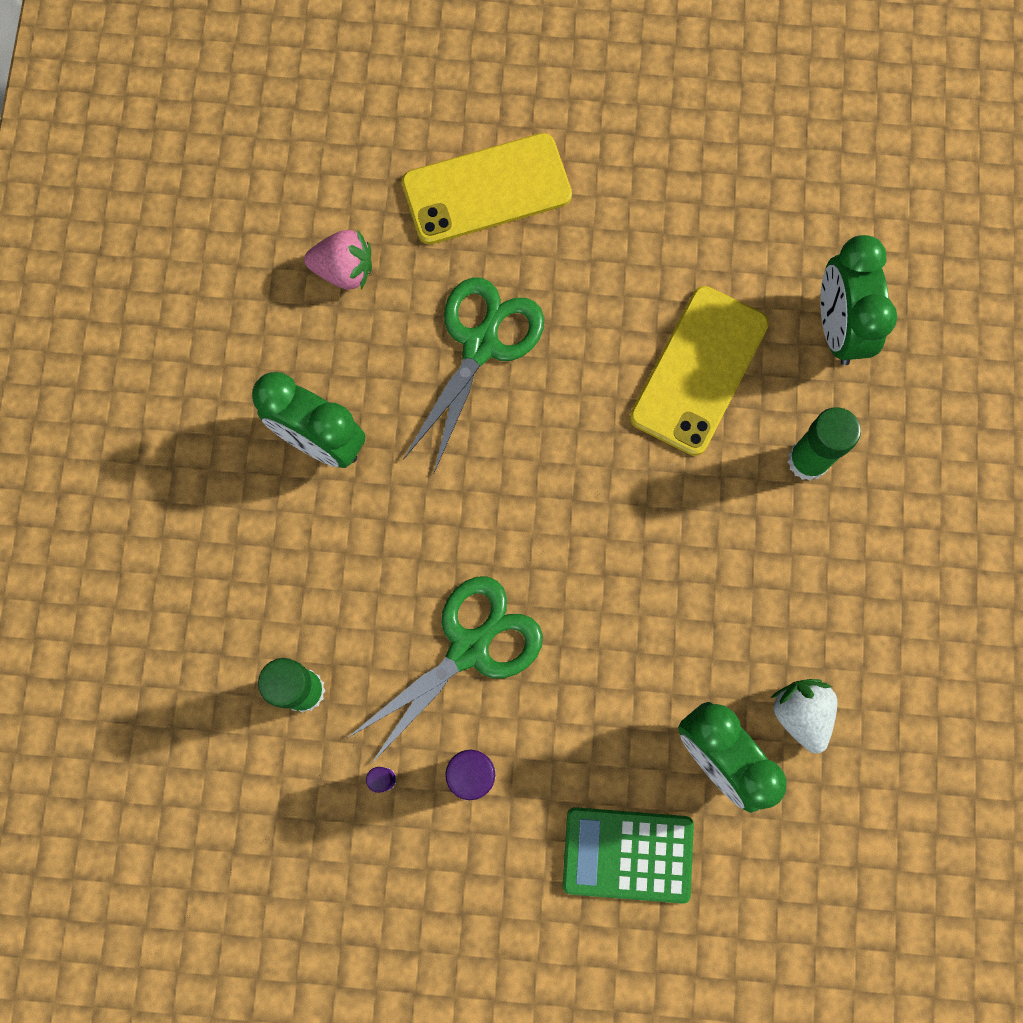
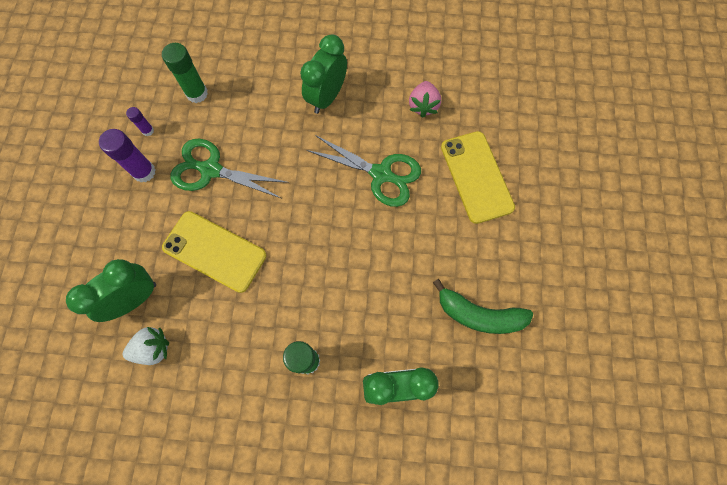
camera: 90 degrees right, 5 degrees down
(470, 648) = (210, 170): green scissors -> green scissors turned 150 degrees clockwise
(627, 854) = (90, 248): green calculator -> none
(698, 370) = (366, 295): yellow phone -> yellow phone (214, 251)
(723, 201) = (479, 314): none -> green banana

